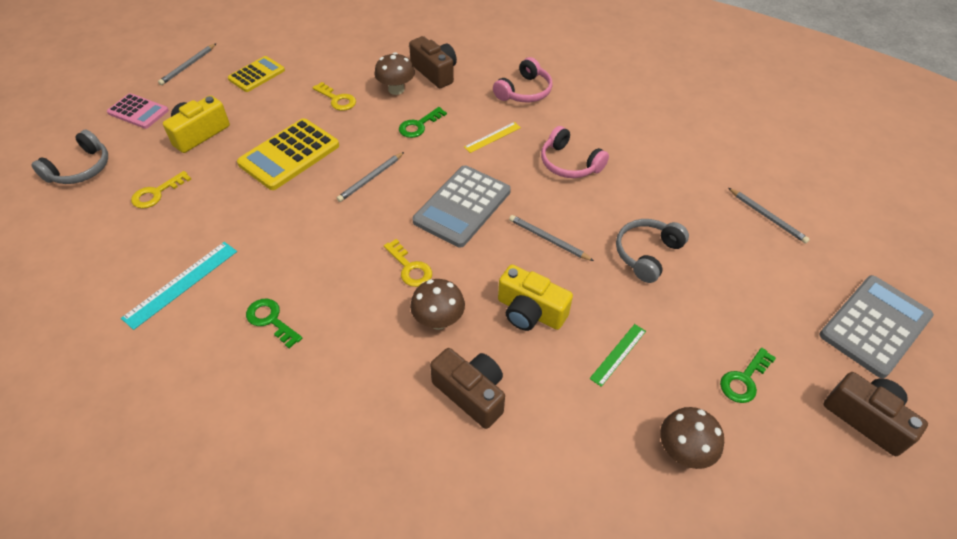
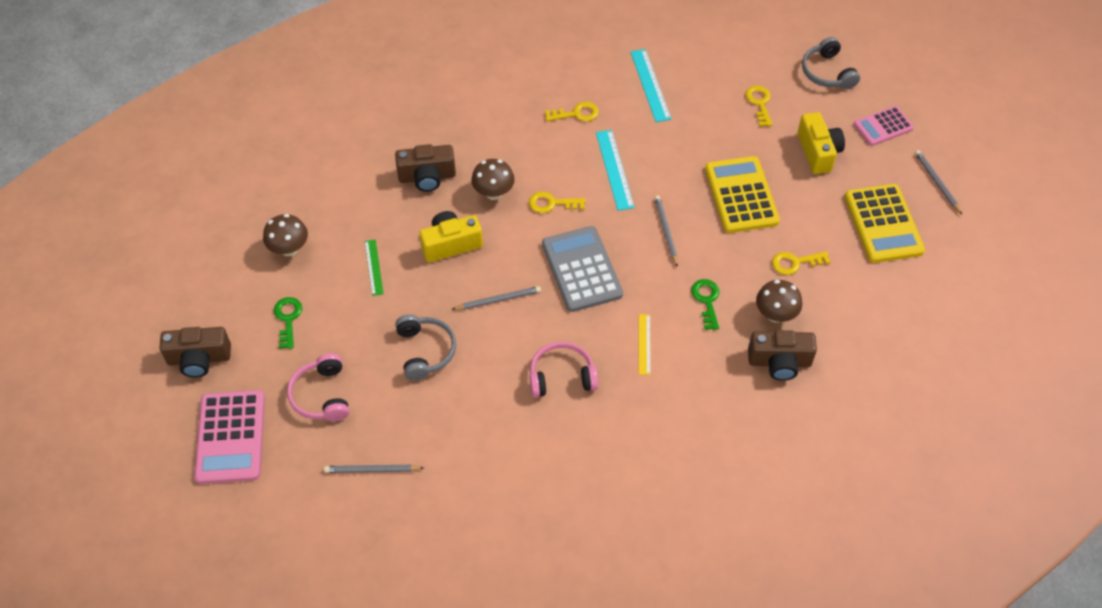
camera: 130 degrees right, 5 degrees up
(256, 75) = (883, 224): yellow calculator -> yellow calculator, size x1.61
(271, 320) = (576, 114): green key -> yellow key
(327, 247) = (614, 169): none -> turquoise ruler
(524, 91) = (688, 416): pink headphones -> pink headphones (322, 395)
(875, 325) = (231, 437): grey calculator -> pink calculator

